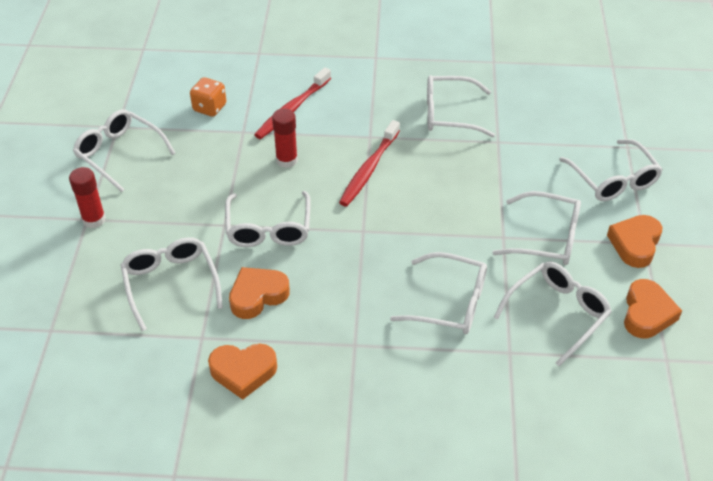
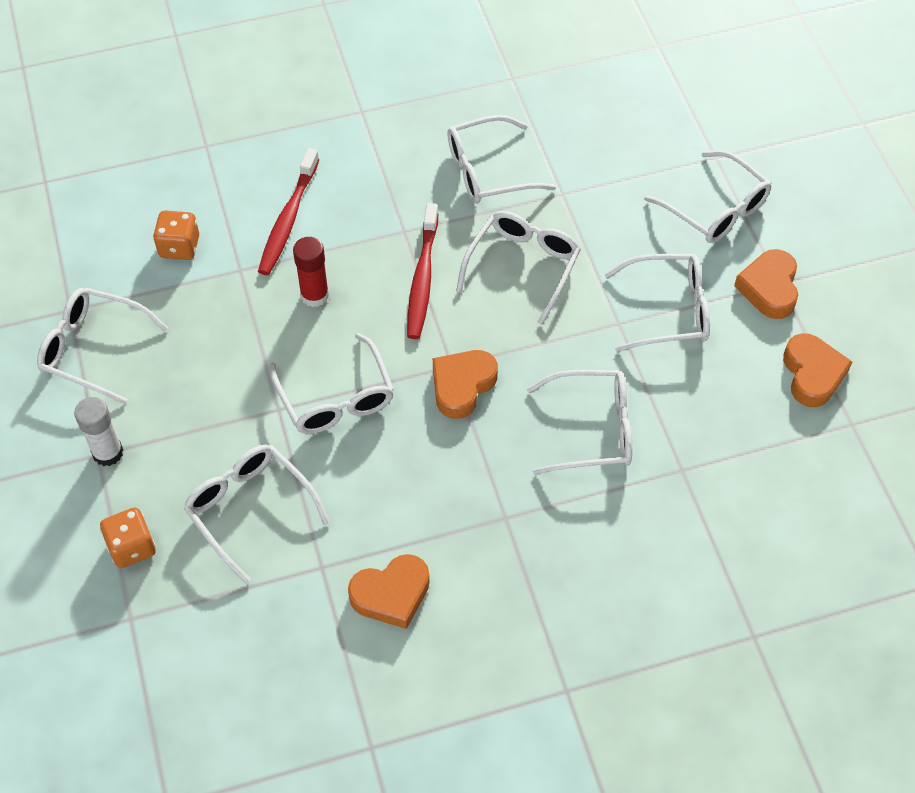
camera: 20 degrees left, 10 degrees up
(77, 284) = (132, 547): none -> orange dice
(94, 219) = (108, 453): red glue stick -> white glue stick
(257, 295) = (363, 491): orange heart -> orange heart (462, 386)
(557, 314) = (716, 405): white glasses -> white glasses (522, 267)

